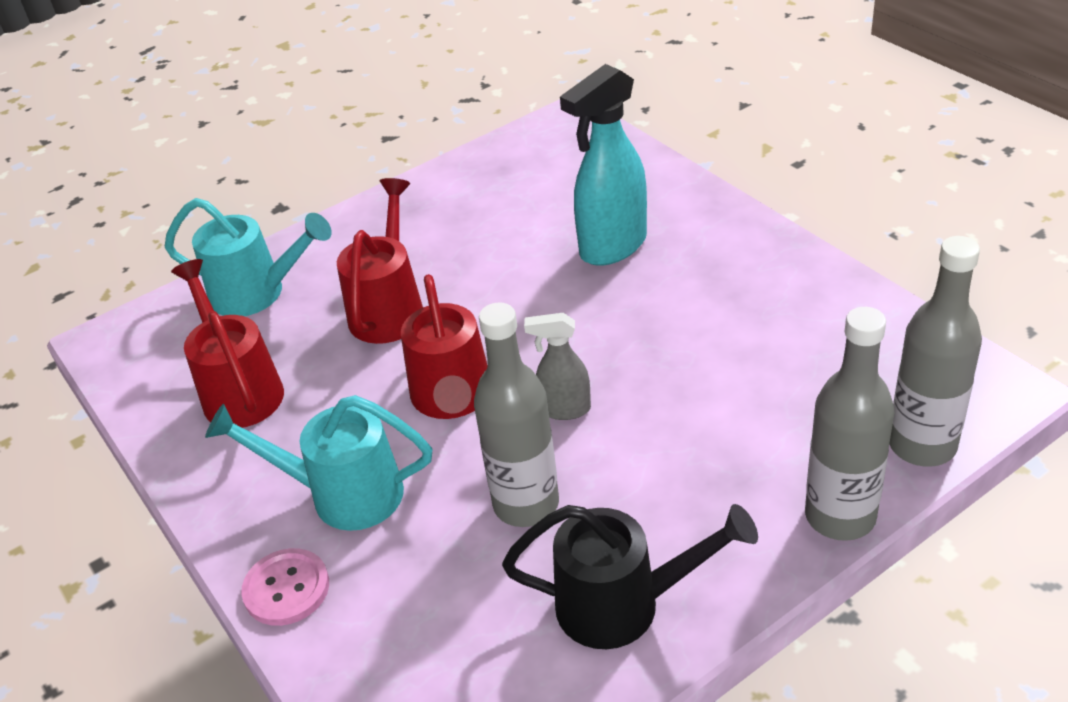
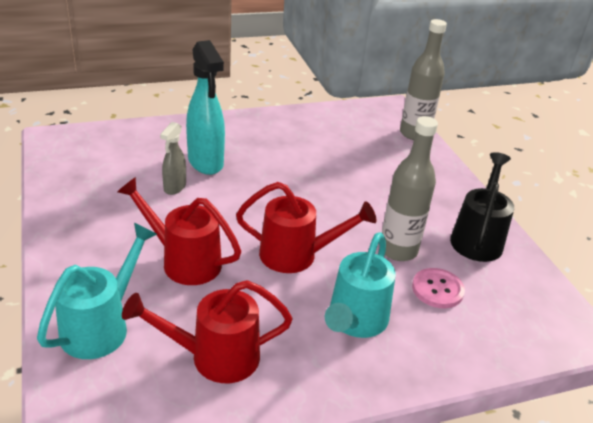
camera: 80 degrees left, 5 degrees down
(286, 589) = (425, 364): pink button -> pink button (437, 289)
(564, 409) = (332, 217): grey spray bottle -> grey spray bottle (174, 187)
(840, 516) = (446, 165): grey bottle -> none

